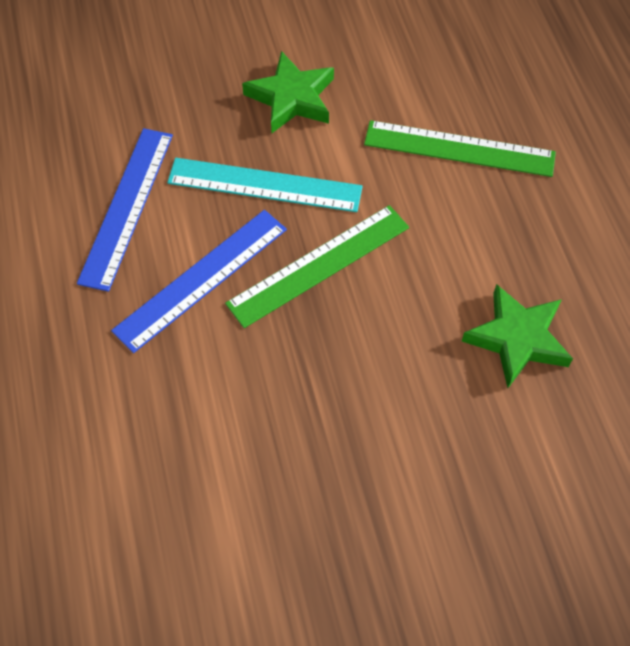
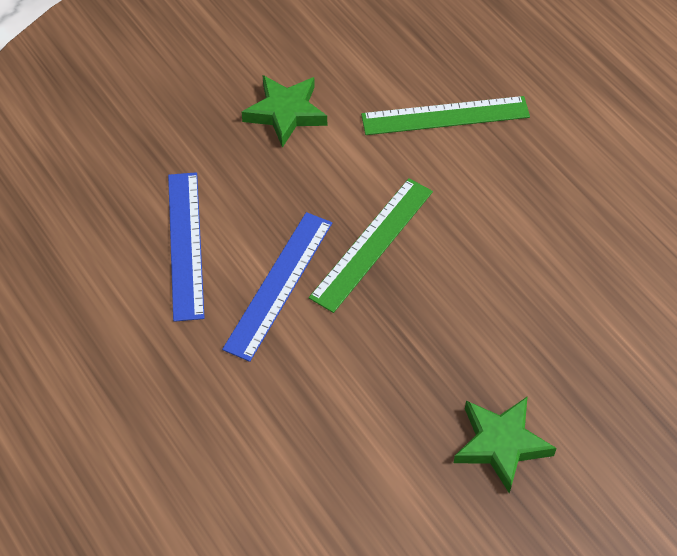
camera: 20 degrees left, 5 degrees down
(264, 185) = (296, 192): turquoise ruler -> none
(517, 339) = (556, 253): green star -> green star (501, 444)

